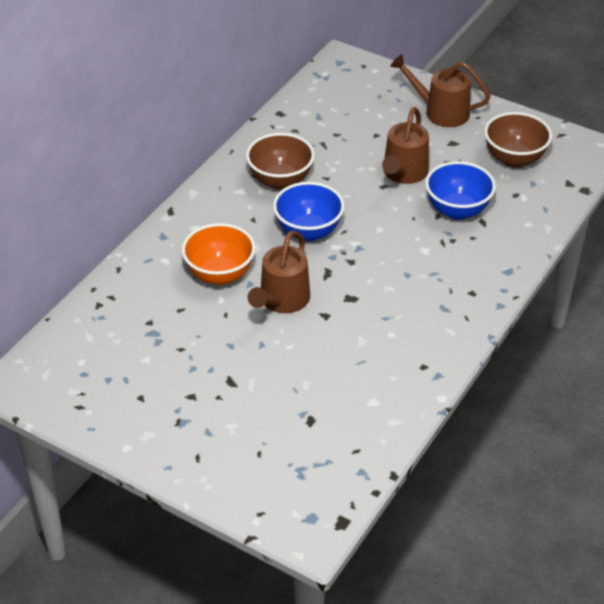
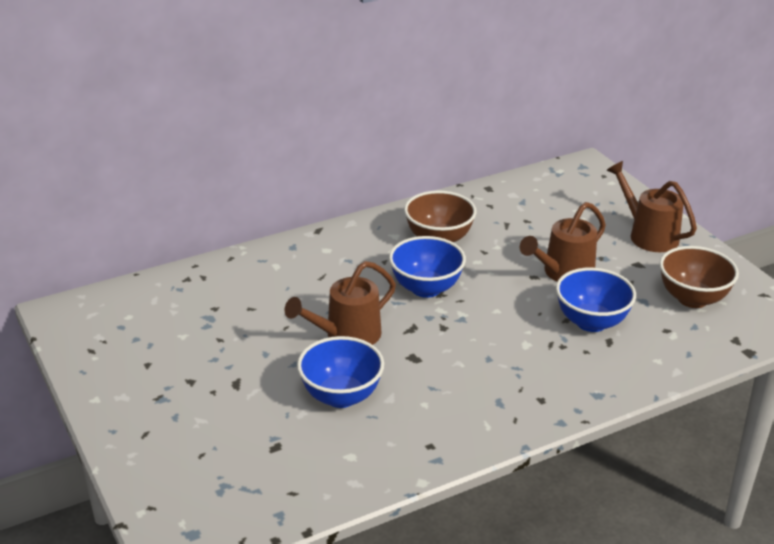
camera: 30 degrees right, 10 degrees down
(220, 274) = (312, 293): orange bowl -> none
(323, 356) = (341, 396): none -> blue bowl

